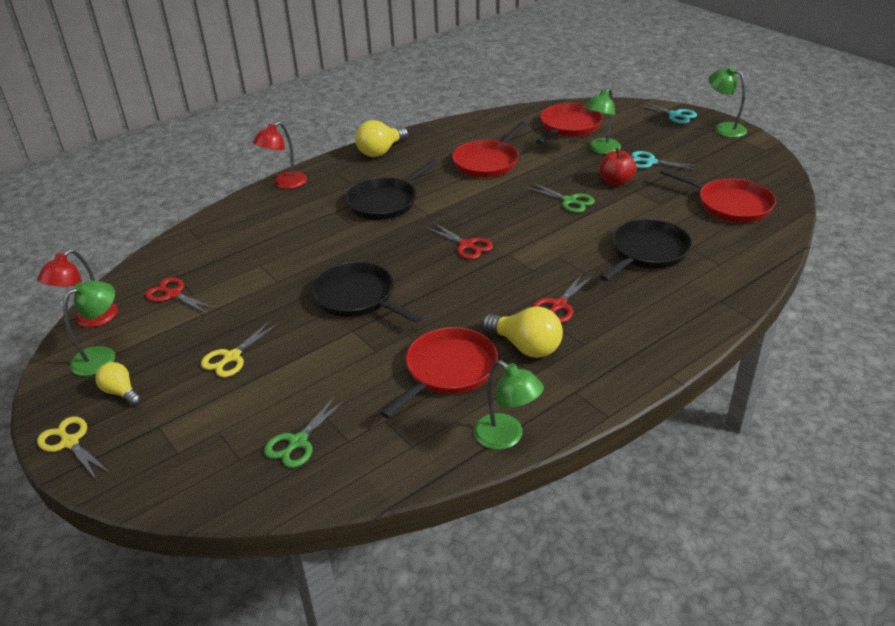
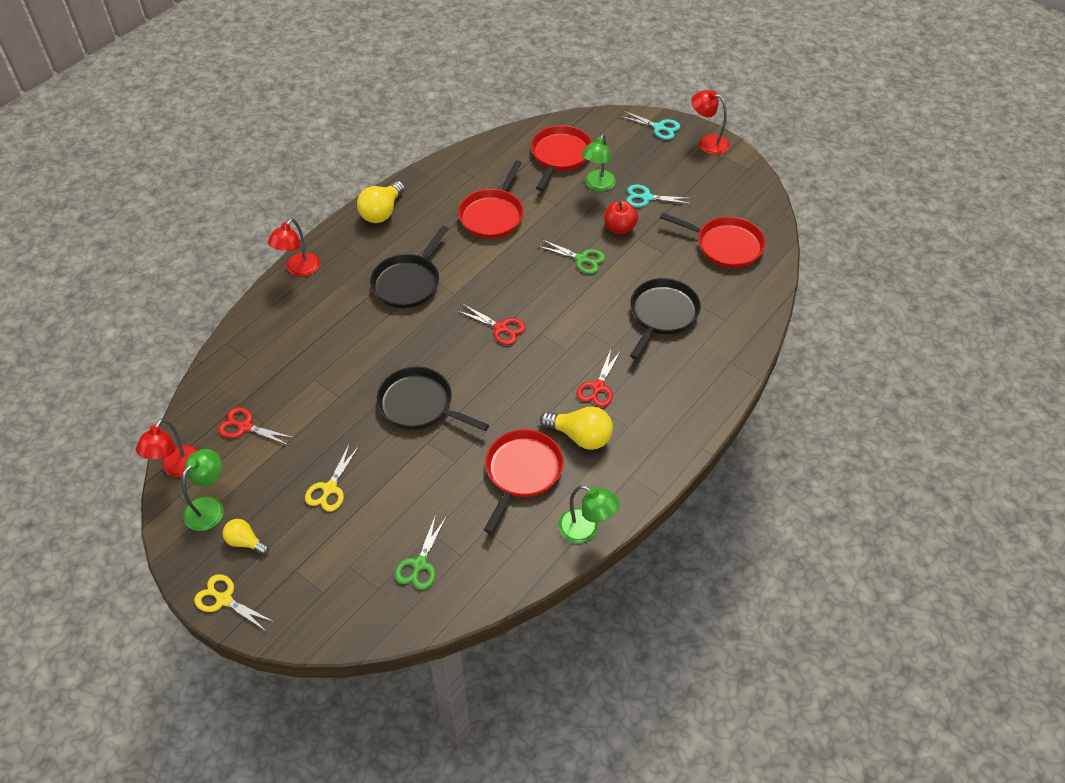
camera: 15 degrees left, 15 degrees up
(723, 128) = (707, 142): green lamp -> red lamp

